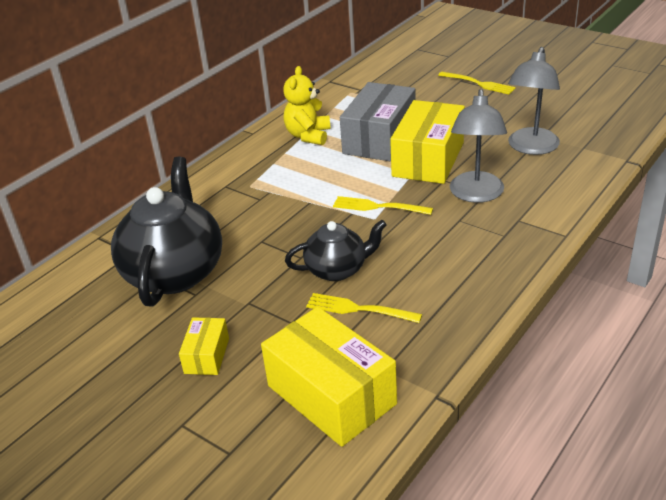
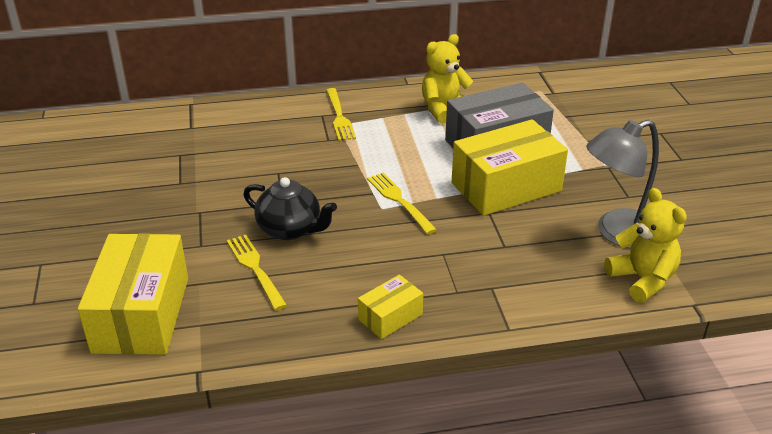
camera: 40 degrees right, 0 degrees up
(175, 272) = (193, 159): black teapot -> none
(207, 355) = (120, 230): yellow box -> yellow box (390, 317)
(476, 195) = (493, 242): grey lamp -> none
(478, 83) = (672, 145): yellow fork -> yellow fork (339, 116)
(584, 164) = (642, 279): none -> yellow teddy bear

